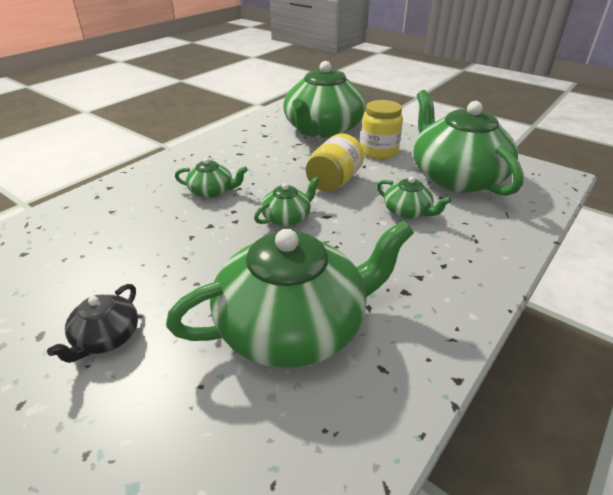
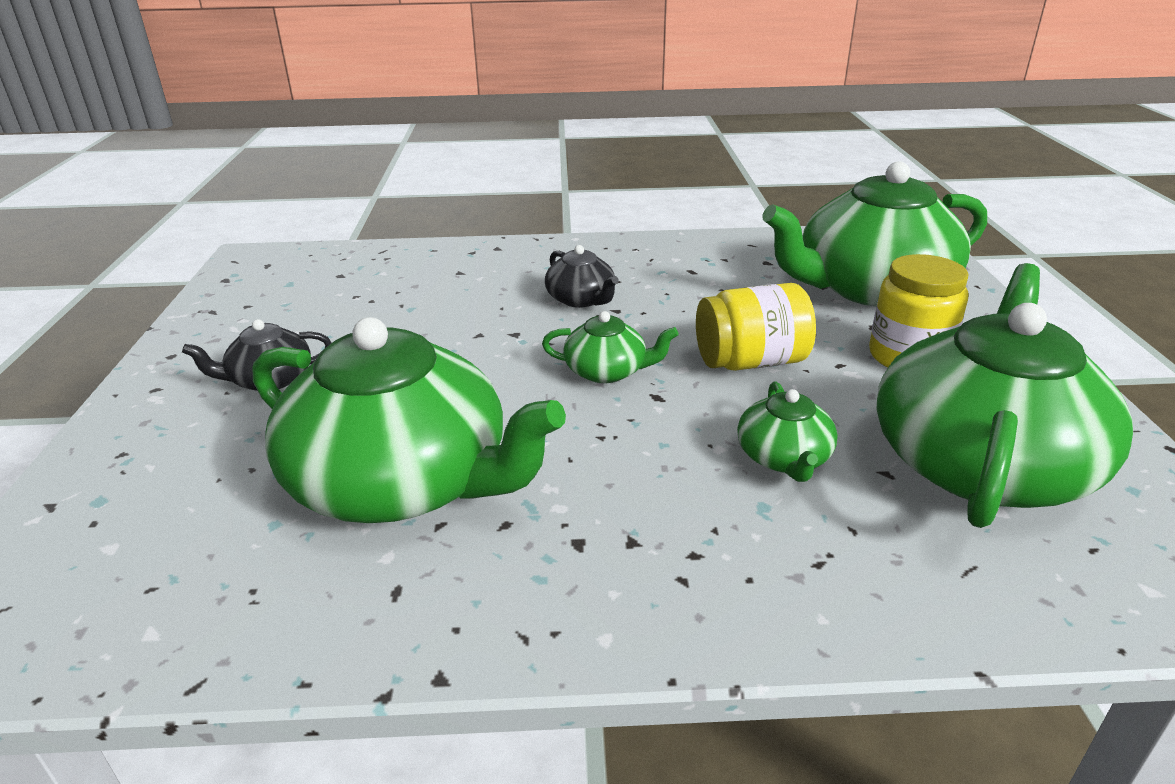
camera: 50 degrees right, 5 degrees down
(212, 191) = (581, 299): green teapot -> black teapot

